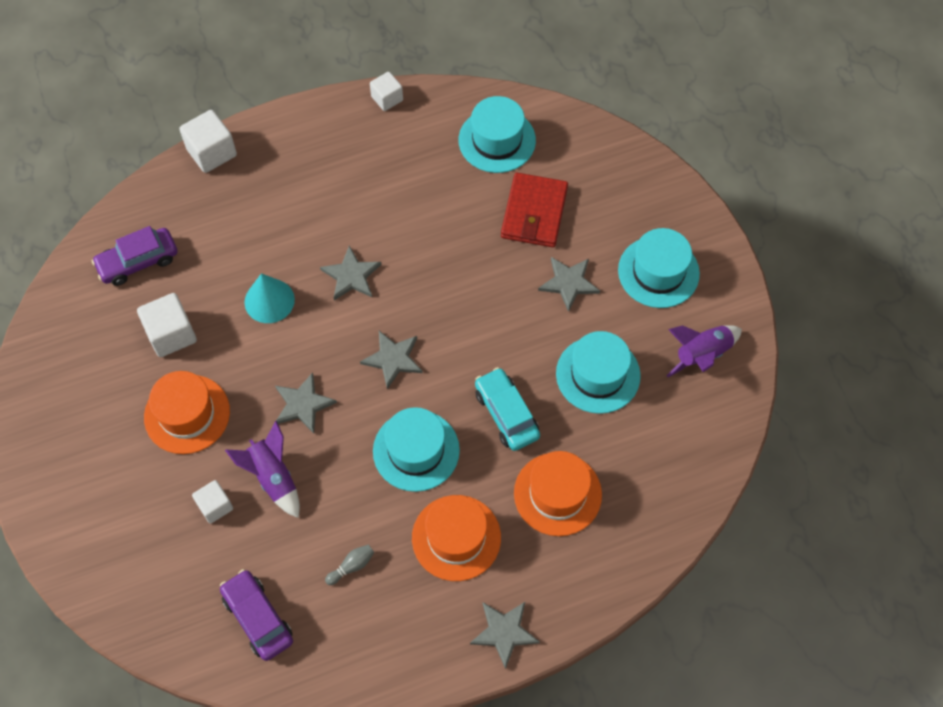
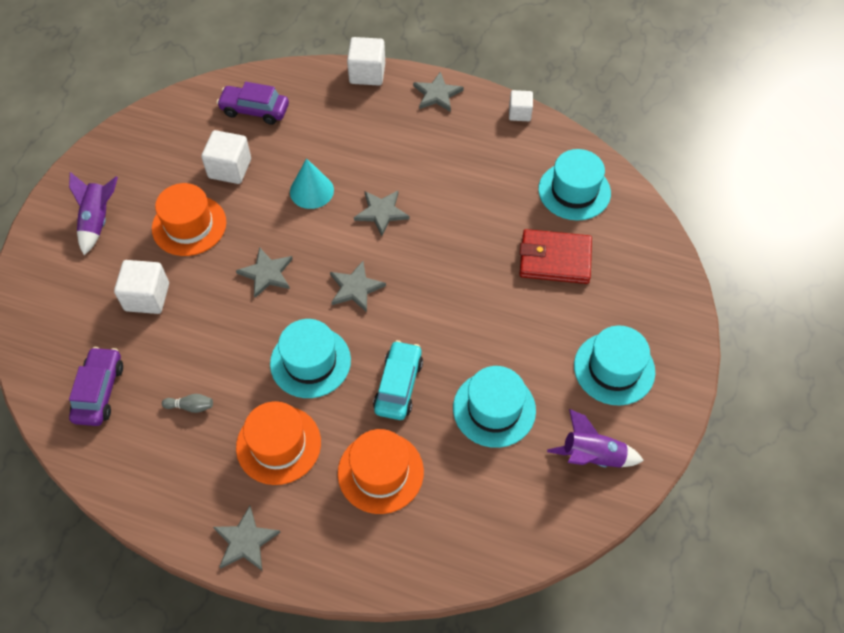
camera: 40 degrees right, 5 degrees down
(215, 506) = (147, 297): white cube -> white cube, size x1.57
(273, 477) = (200, 307): purple rocket -> purple rocket (98, 221)
(534, 213) = (555, 259): red wallet -> red wallet turned 45 degrees clockwise
(569, 283) = (534, 327): grey star -> grey star (437, 94)

